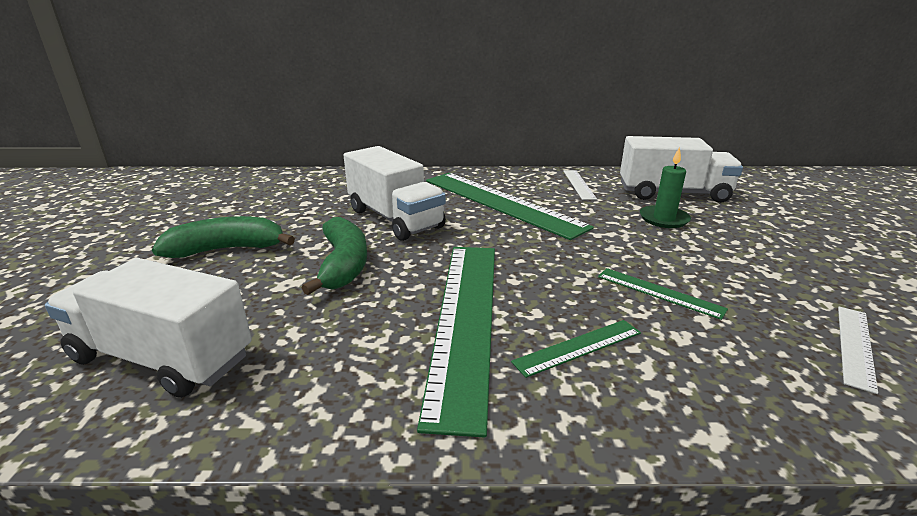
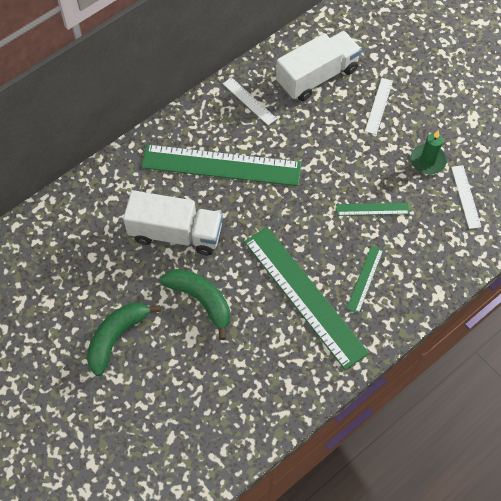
camera: 40 degrees left, 35 degrees up
(162, 358) = (203, 420): white truck -> none
(664, 219) = (332, 121): green candle -> green candle (427, 160)
(741, 229) = (379, 106): none -> white ruler

